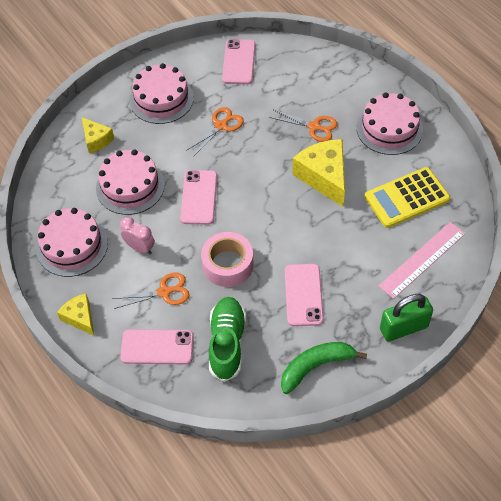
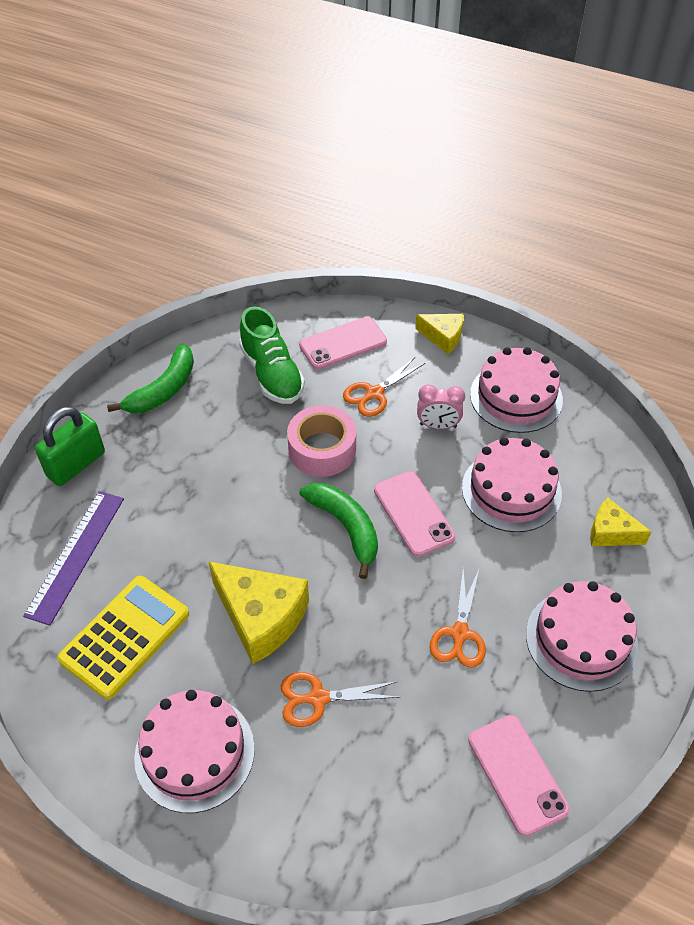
camera: 150 degrees right, 5 degrees down
(245, 206) = (346, 527): none -> green banana
(303, 295) = (212, 453): pink phone -> none
(422, 259) = (75, 555): pink ruler -> purple ruler

